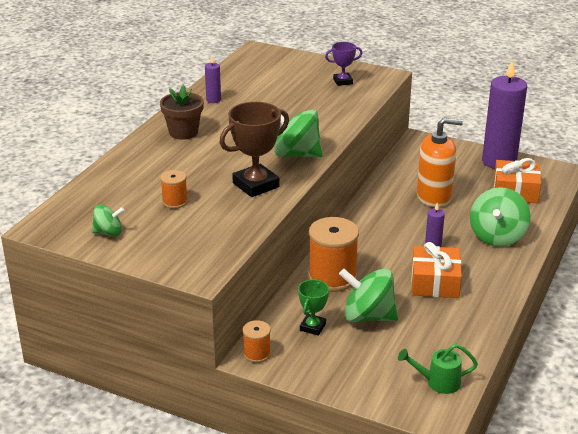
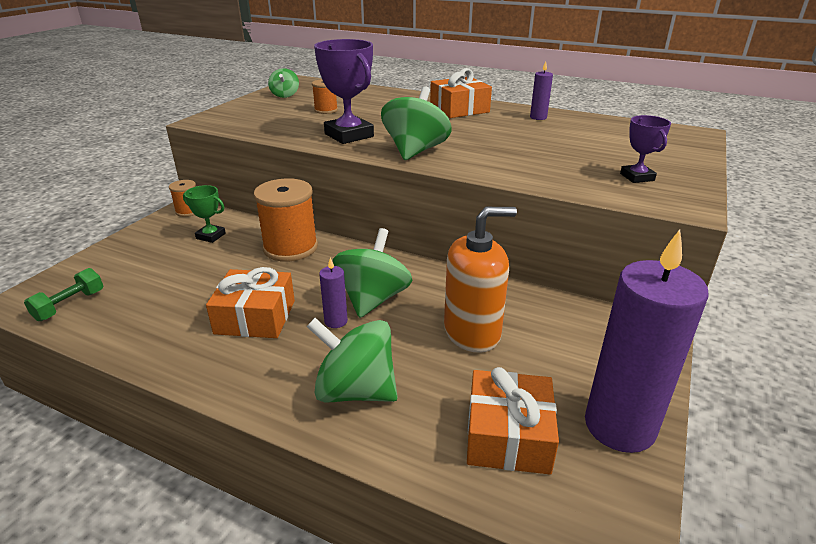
camera: 90 degrees right, 0 degrees up
(183, 132) = (459, 109): brown flower pot -> orange gift
(256, 185) = (349, 135): brown trophy -> purple trophy
(368, 316) = (211, 266): green spinning top -> green spinning top (373, 299)
(434, 197) = (472, 332): orange soap dispenser -> orange soap dispenser turned 105 degrees counterclockwise
(438, 382) = (70, 305): green watering can -> green dumbbell

